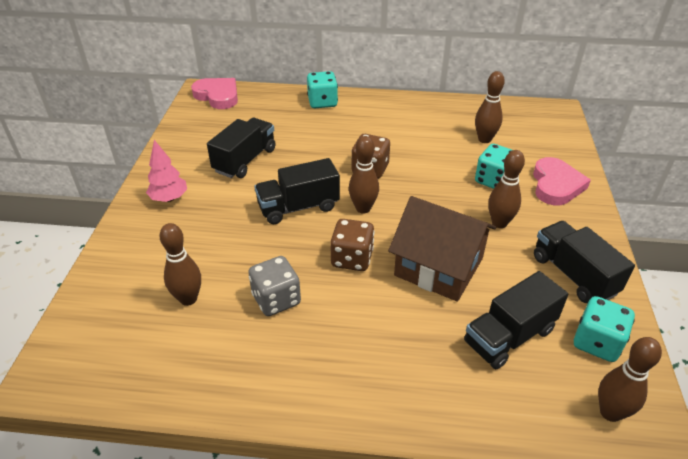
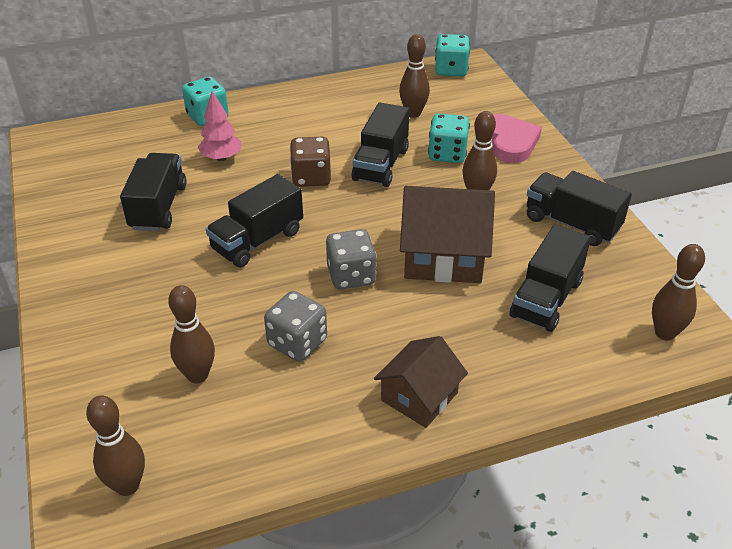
camera: 25 degrees left, 0 degrees up
(169, 198) = (94, 276): pink tree -> pink tree (221, 158)
(218, 96) = (69, 140): pink heart -> none
(344, 383) = (419, 396): none -> brown house
(352, 258) = (351, 276): brown dice -> grey dice
(363, 208) = (330, 221): brown bowling pin -> brown bowling pin (127, 486)
(432, 174) = (381, 164): none -> black truck
(596, 342) = (623, 278): turquoise dice -> turquoise dice (451, 70)

